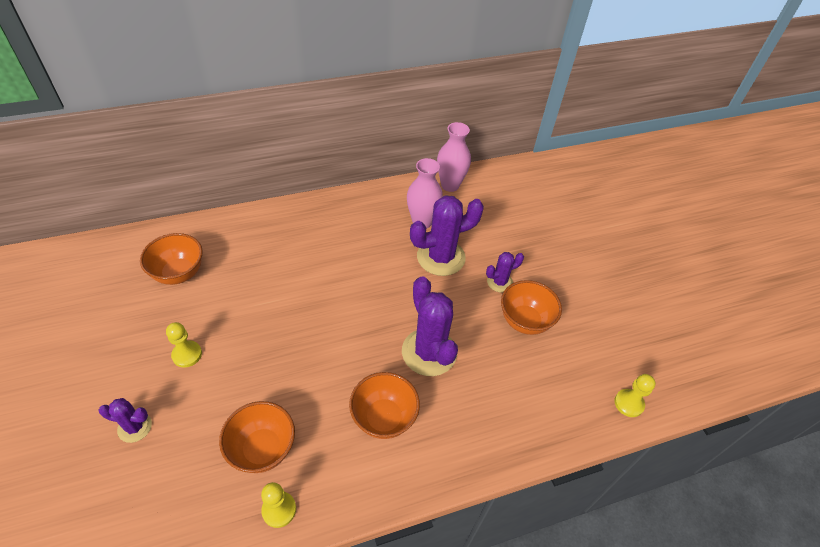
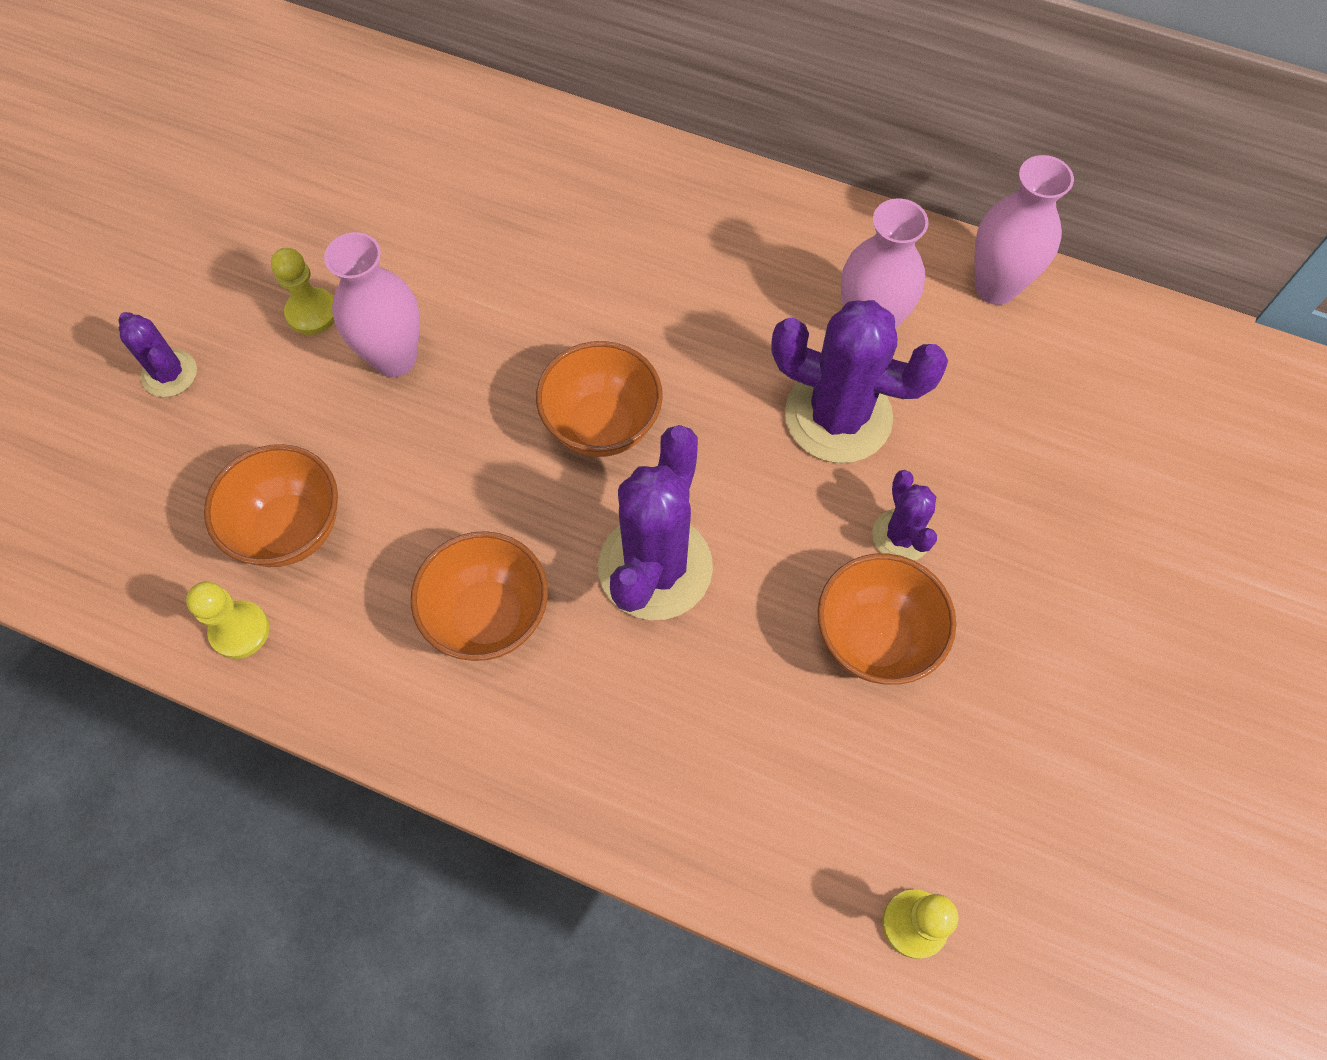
camera: 45 degrees right, 15 degrees up
(179, 273) = (404, 172): orange bowl -> orange bowl (602, 425)
(245, 348) = (394, 358): none -> pink vase
(499, 282) = (901, 536): purple cactus -> purple cactus turned 60 degrees clockwise

